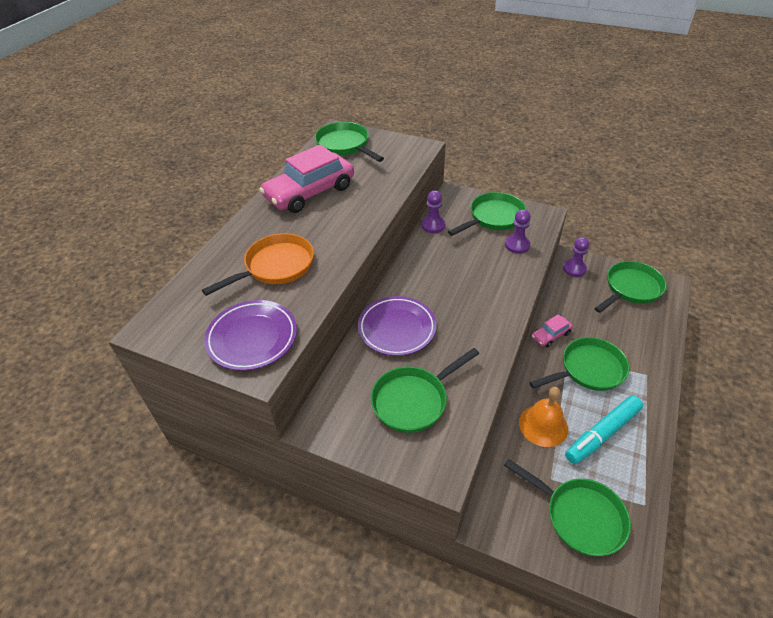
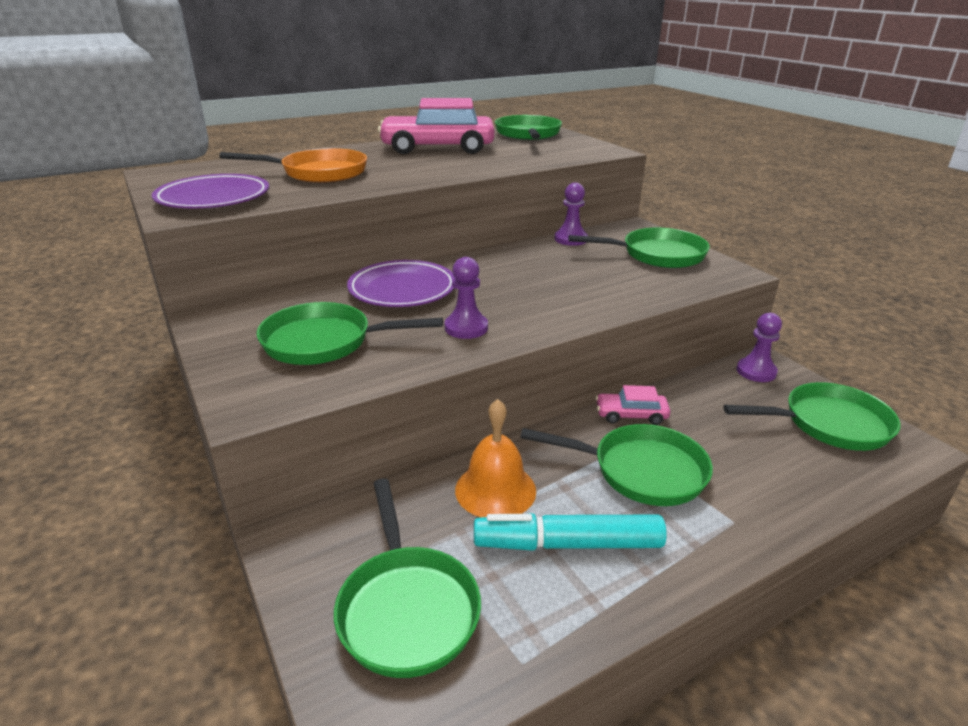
camera: 35 degrees right, 15 degrees down
(517, 245) = (653, 282): purple pawn -> purple pawn (466, 328)

